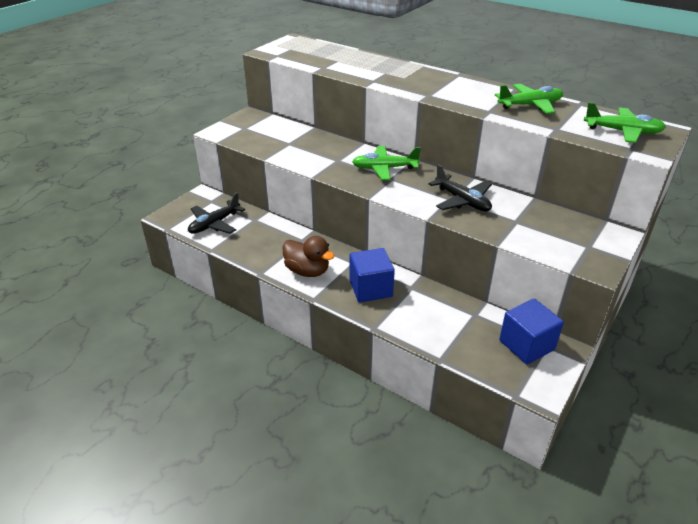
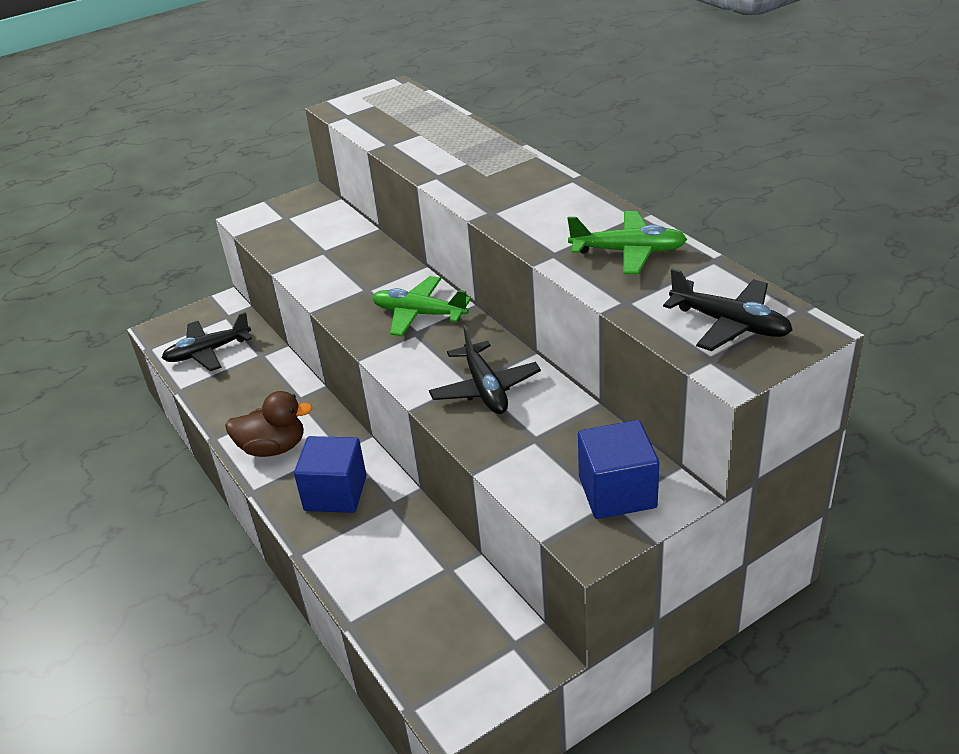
camera: 25 degrees right, 0 degrees up
(307, 271) = (273, 448): brown duck -> brown duck turned 60 degrees counterclockwise
(526, 345) = (485, 636): blue cube -> blue cube (617, 492)
(622, 131) = (729, 324): green plane -> black plane

